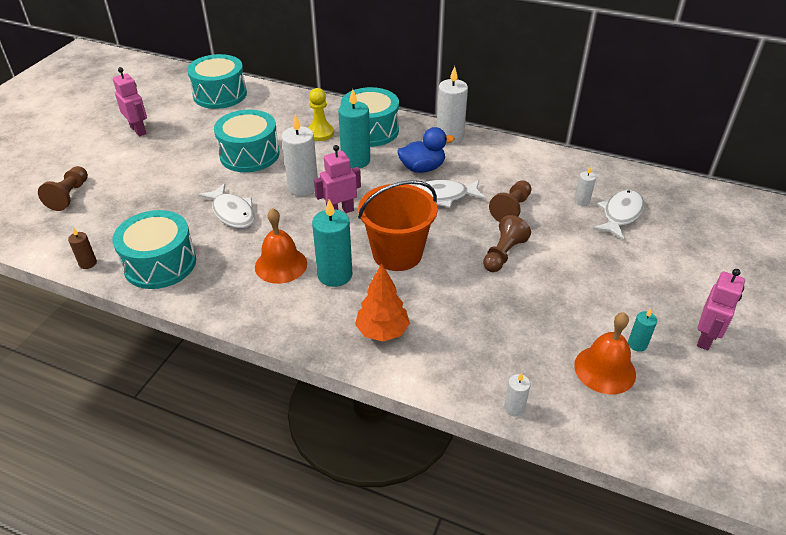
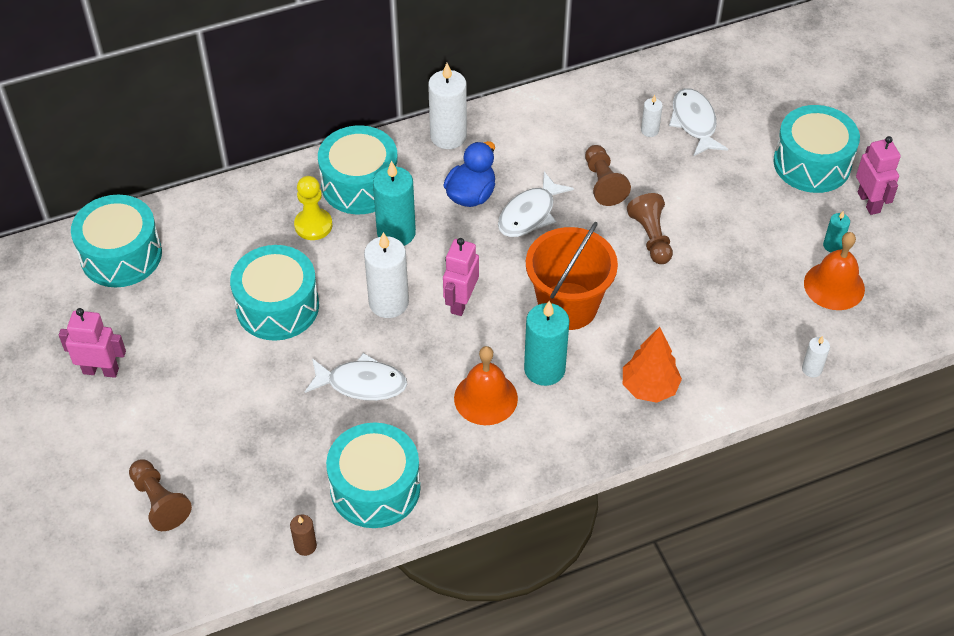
camera: 45 degrees left, 10 degrees up
(685, 286) = (812, 163): none -> turquoise drum

